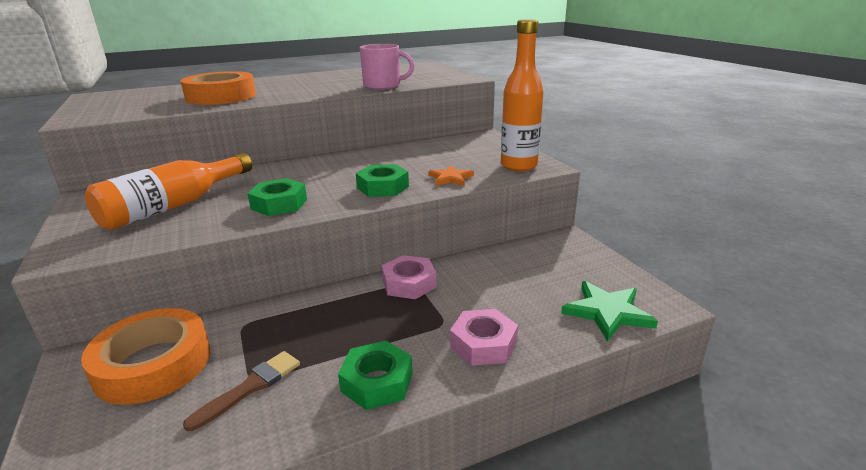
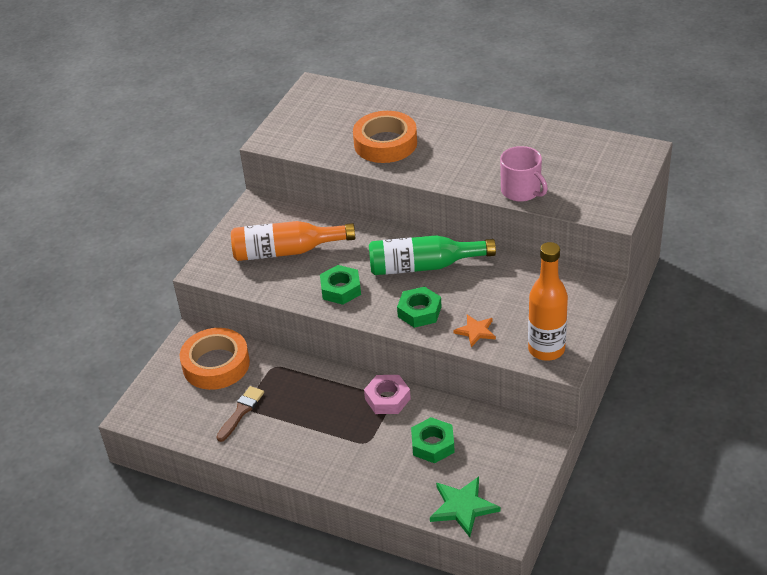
camera: 50 degrees right, 15 degrees up
(250, 387) = (241, 412): brown brush -> brown brush turned 60 degrees counterclockwise
(340, 168) = (424, 266): none -> green bottle
(377, 382) = (293, 452): green nut -> green nut (433, 444)
(483, 344) = (367, 471): pink nut -> none

